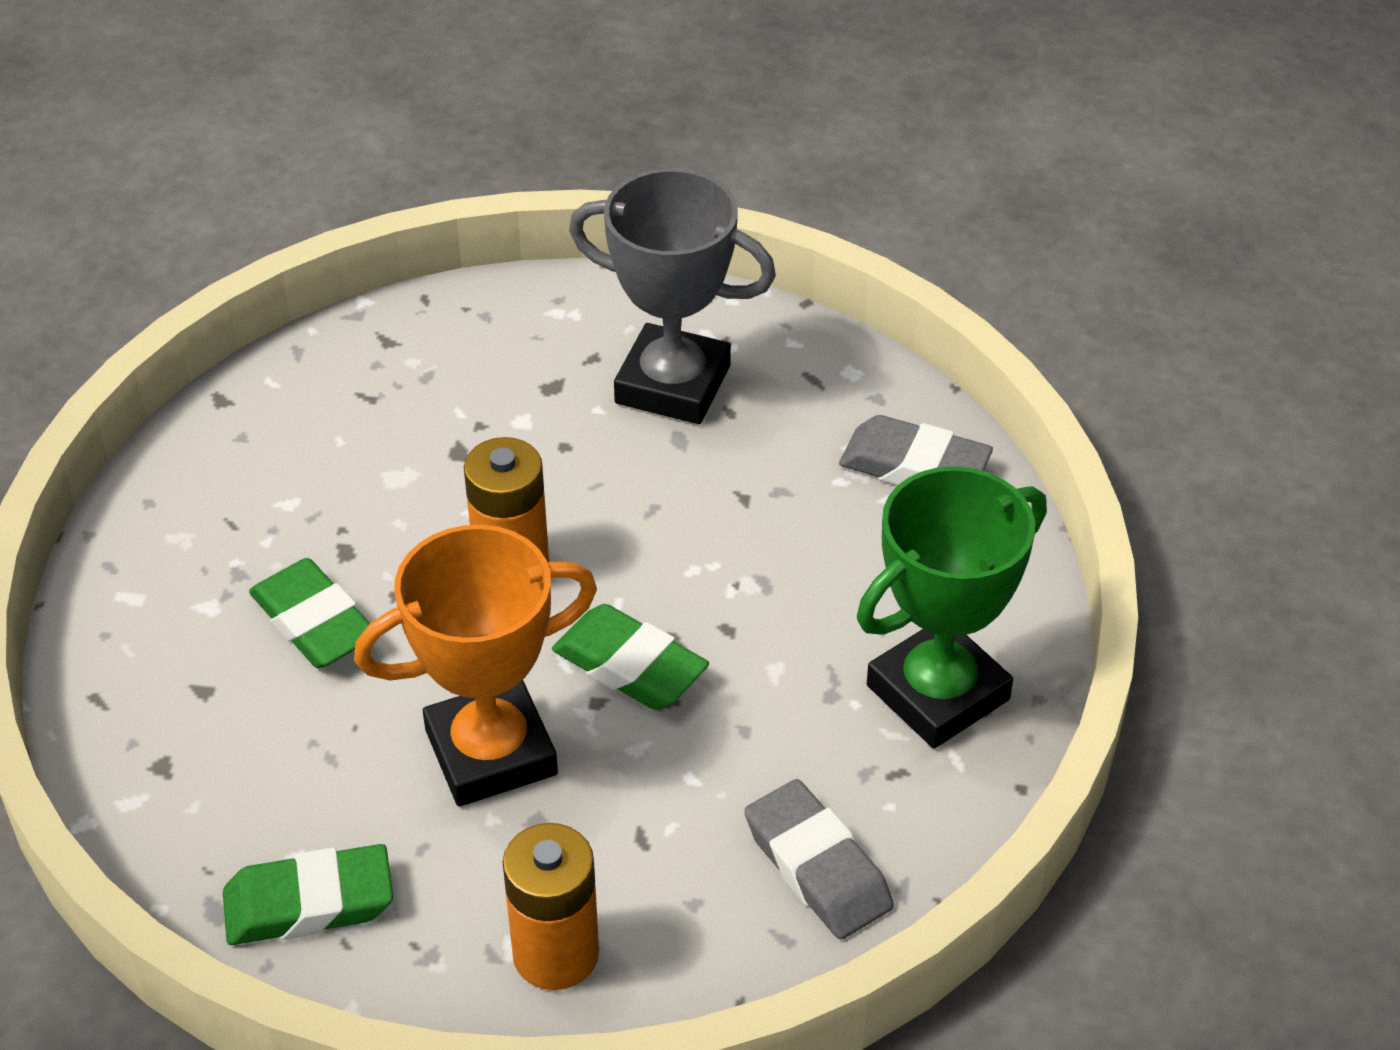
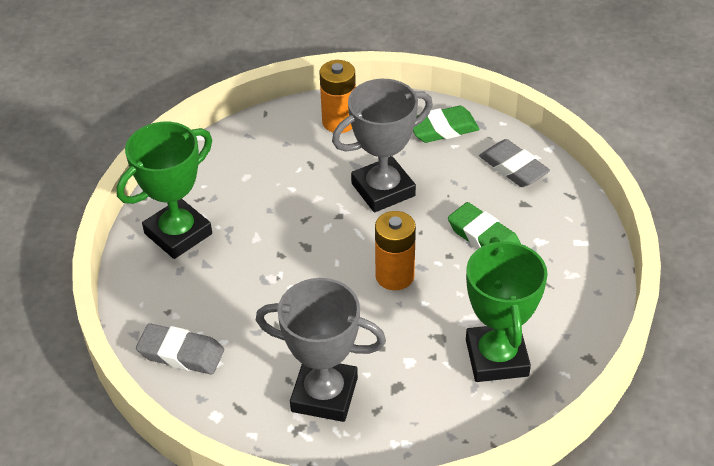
camera: 175 degrees right, 0 degrees up
(374, 412) = (496, 358): none -> green trophy
(491, 752) = (383, 190): orange trophy -> grey trophy
(630, 666) = (326, 232): green eraser -> none
(817, 867) = (235, 159): grey eraser -> grey eraser (513, 168)

